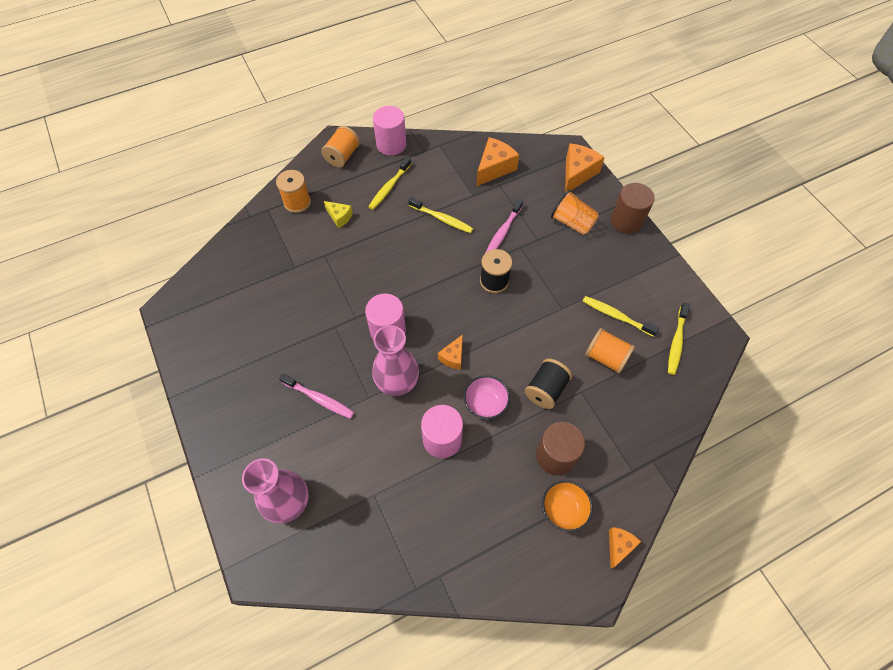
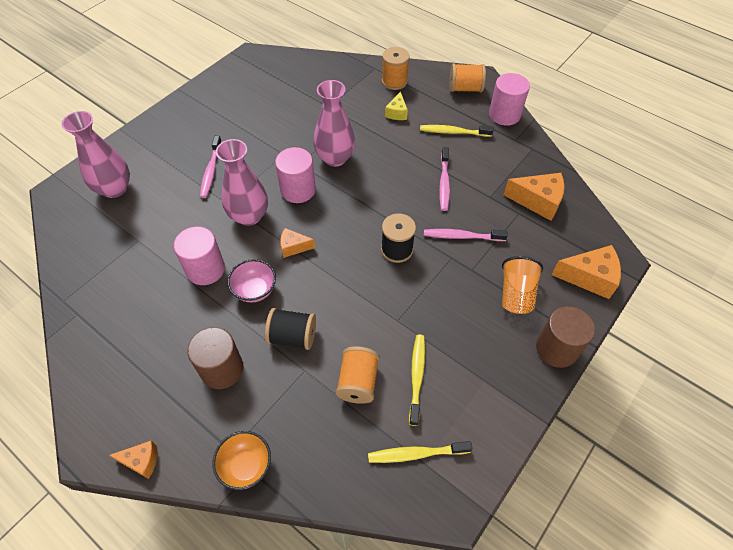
camera: 65 degrees right, 5 degrees down
(366, 286) = (335, 158): none -> pink vase
(442, 219) = (444, 183): yellow toothbrush -> pink toothbrush
(563, 510) = (166, 395): orange bowl -> orange bowl (246, 466)

